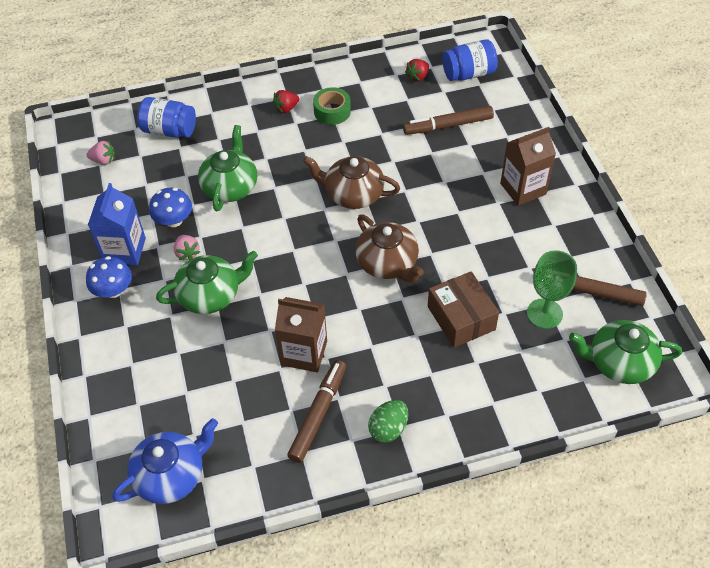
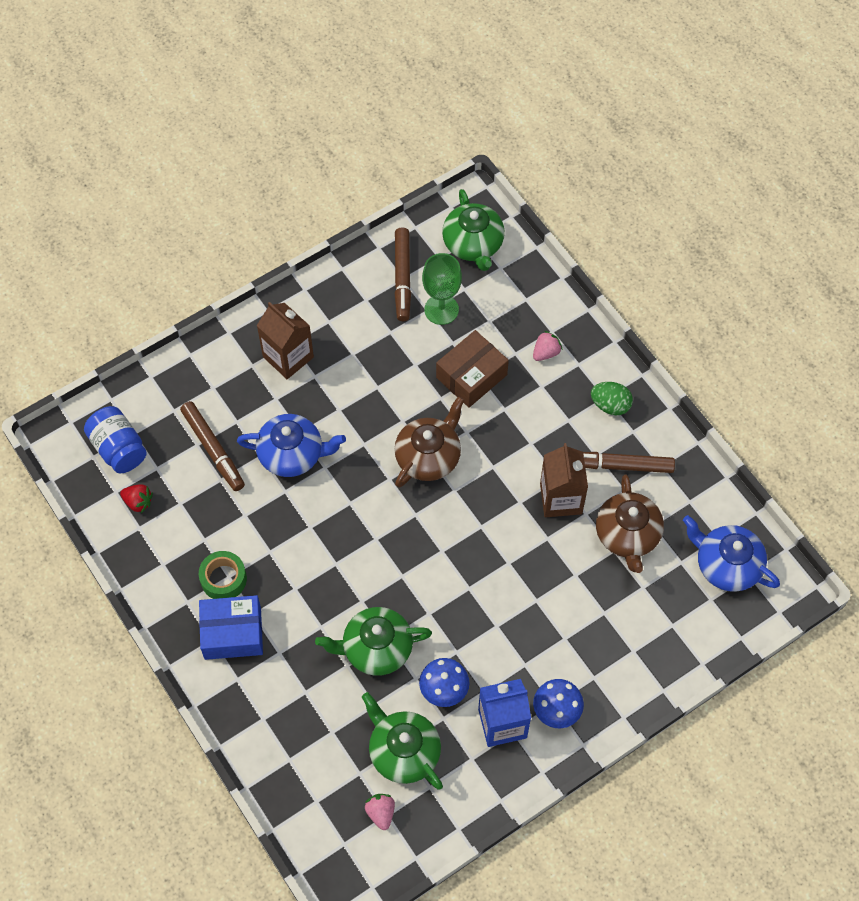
camera: 110 degrees left, 10 degrees up
(169, 130) = (308, 756): blue jar -> none
(187, 253) = (483, 655): pink strawberry -> pink strawberry (546, 352)
(210, 295) = (527, 609): green teapot -> green teapot (403, 751)
(286, 108) = (232, 633): red strawberry -> blue box
(353, 194) = (347, 517): brown teapot -> brown teapot (627, 535)
(425, 172) = (292, 454): none -> blue teapot

